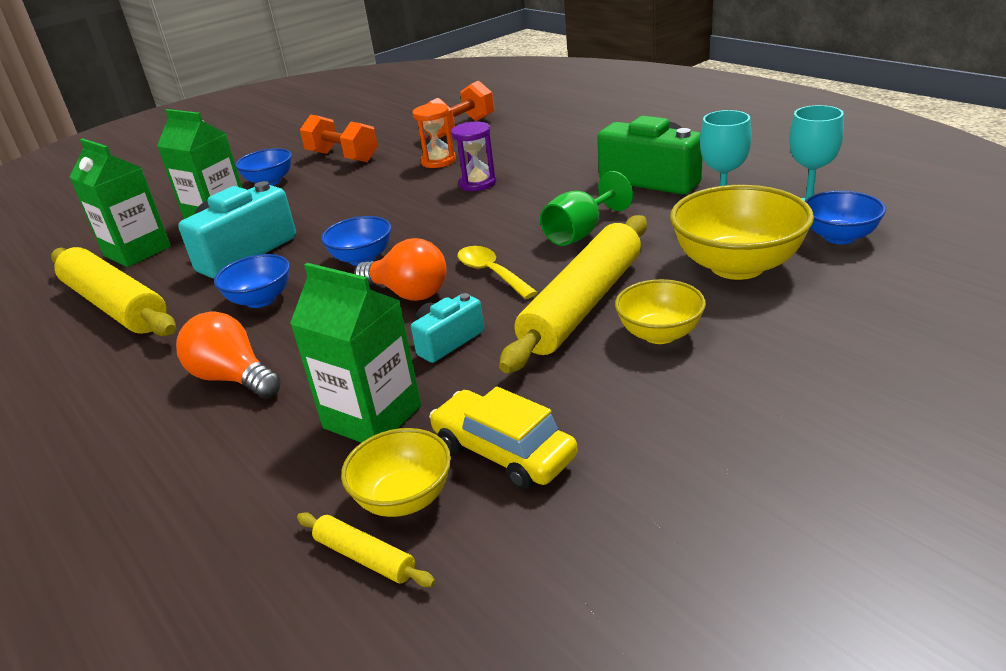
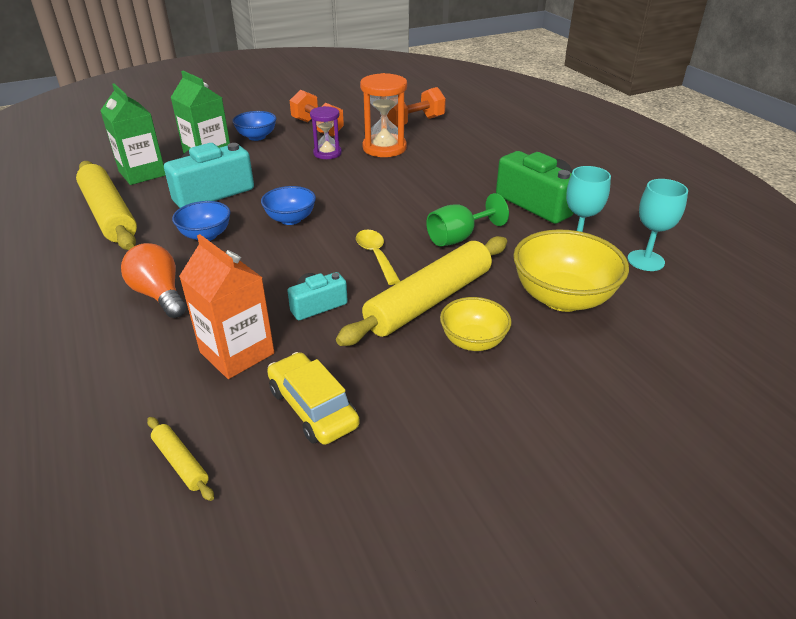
camera: 10 degrees right, 5 degrees up
(372, 417) = (237, 353): green carton -> orange carton
(404, 498) = (228, 424): yellow bowl -> none
(408, 293) = (309, 257): orange light bulb -> none
(438, 161) = (384, 148): orange hourglass -> orange hourglass, size x1.58
(477, 183) = (403, 175): purple hourglass -> purple hourglass (327, 153)
(839, 237) = (657, 293): blue bowl -> none

